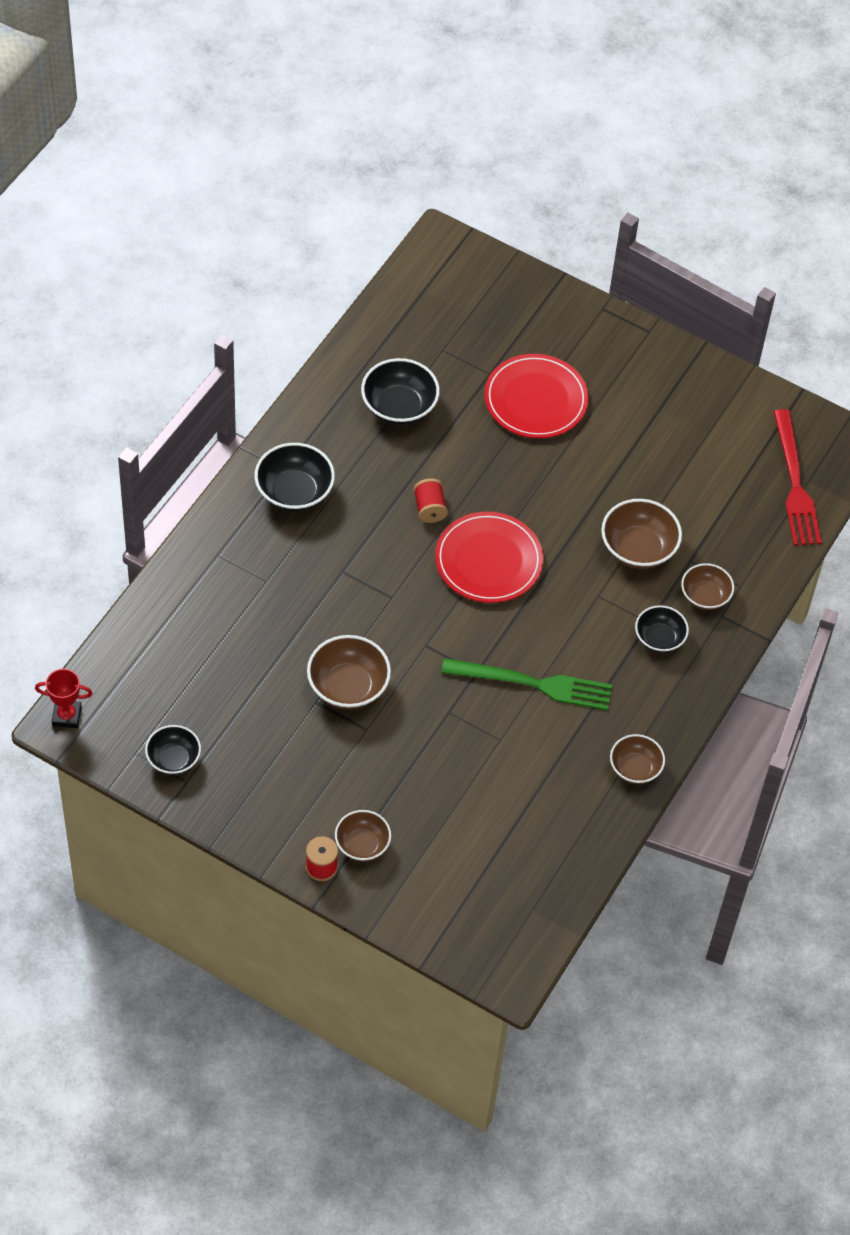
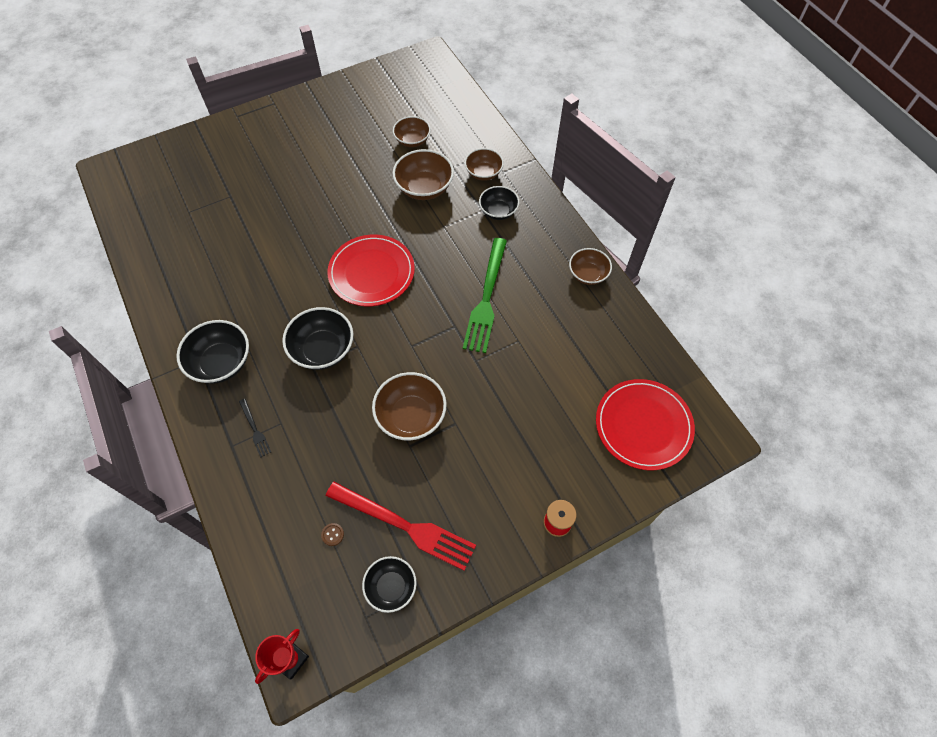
camera: 55 degrees left, 5 degrees up
(190, 686) = (332, 534): none -> brown button
(246, 563) = (255, 429): none -> black fork
(362, 844) = (553, 481): brown bowl -> brown bowl (412, 140)
(399, 407) = (209, 260): black bowl -> black bowl (323, 349)
(429, 509) = (304, 285): red spool -> none
(533, 684) = (486, 298): green fork -> green fork turned 150 degrees clockwise
(535, 399) = (271, 182): red plate -> red plate (643, 425)
(795, 483) = (436, 92): red fork -> red fork (404, 526)

